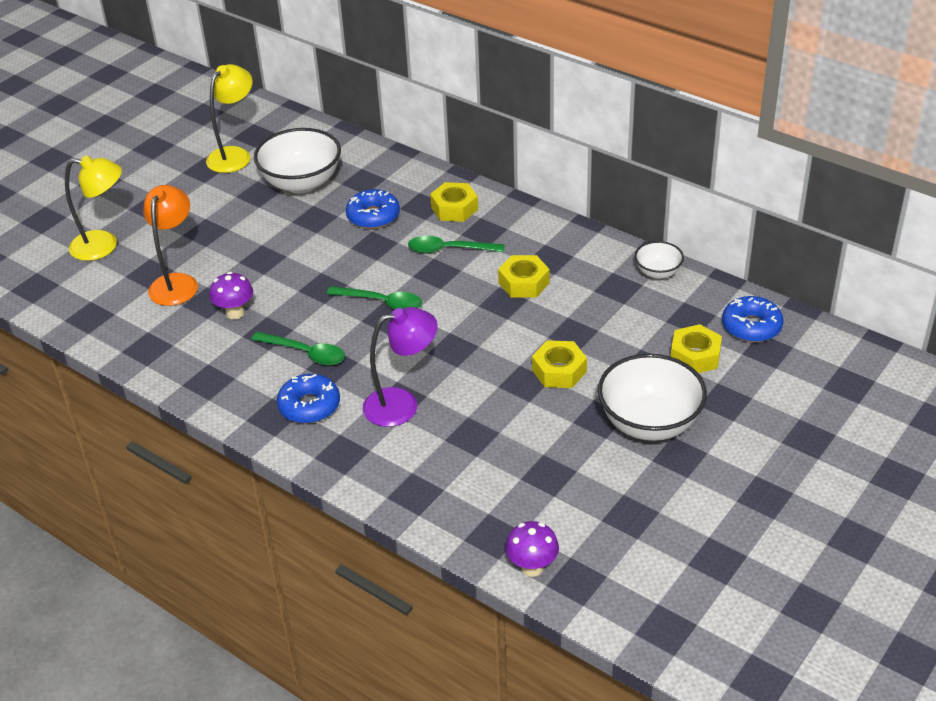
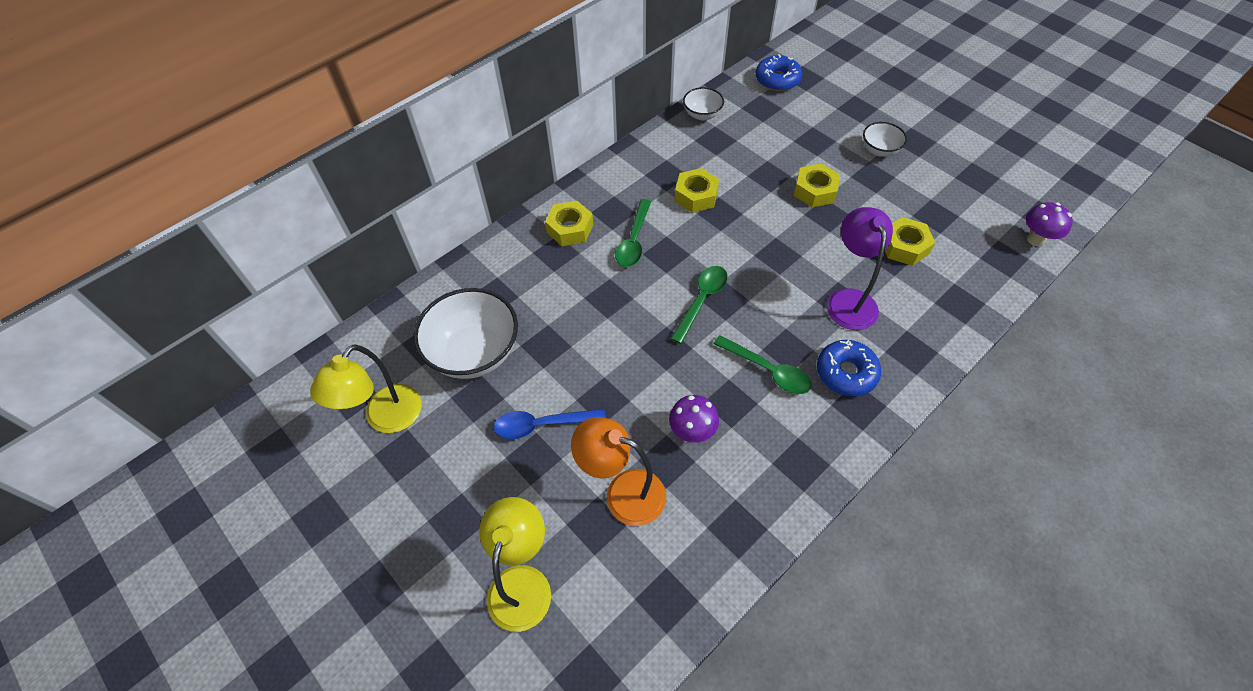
camera: 80 degrees left, 15 degrees up
(234, 155) = (386, 419): yellow lamp -> yellow lamp turned 105 degrees counterclockwise
(235, 231) = (542, 425): none -> blue spoon
(305, 353) = (768, 370): green spoon -> green spoon turned 90 degrees clockwise
(373, 216) = (560, 294): blue donut -> none
(649, 423) = (879, 150): white bowl -> white bowl, size x0.52
(695, 356) = (806, 113): yellow nut -> yellow nut (904, 246)

